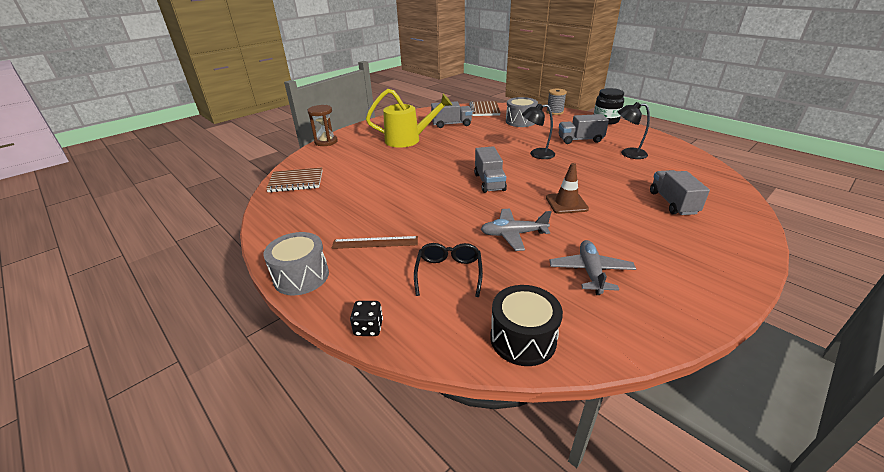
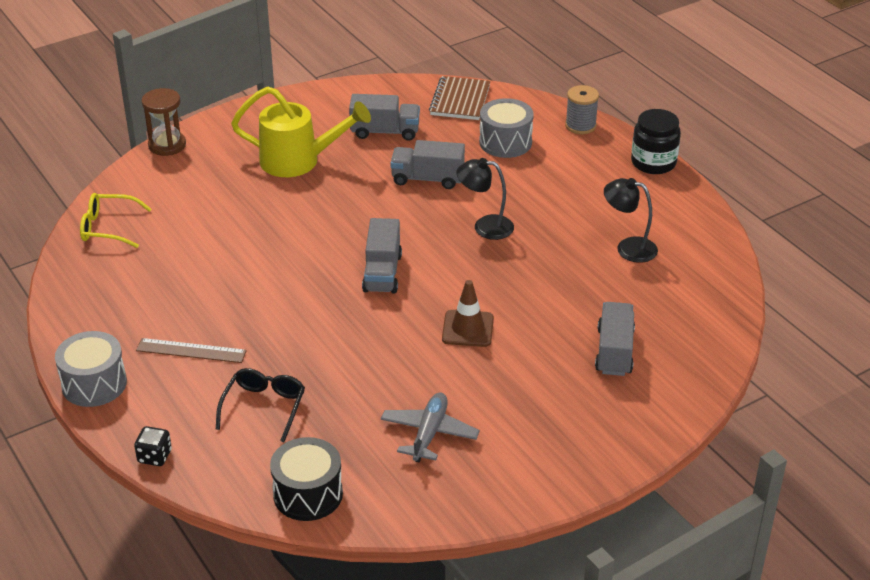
camera: 10 degrees right, 5 degrees up
(296, 181) = (108, 228): brown notebook -> yellow glasses
(513, 234) = (368, 367): grey plane -> none
(580, 140) = (575, 204): grey truck -> grey truck (427, 179)

